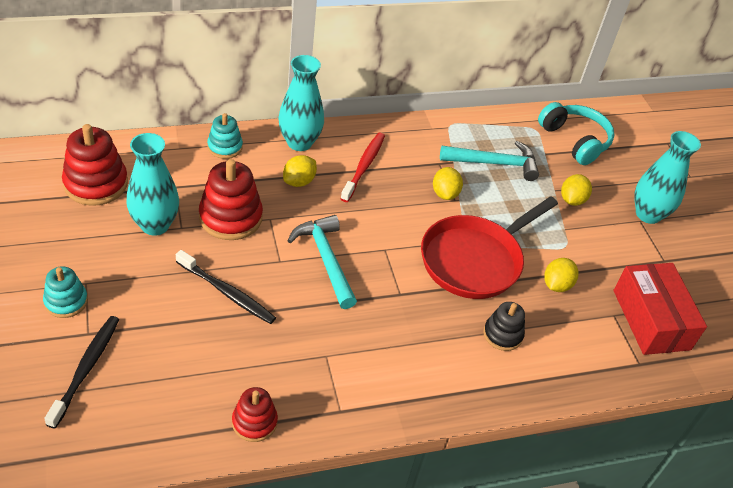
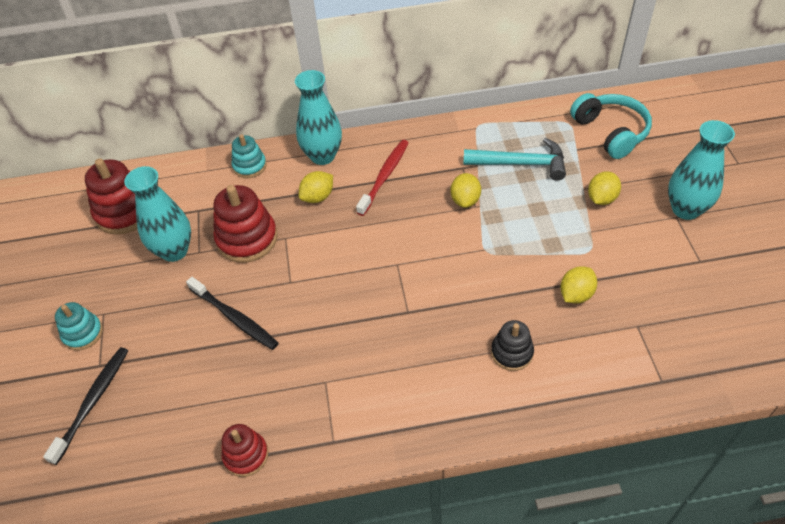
camera: 15 degrees right, 5 degrees up
(326, 260) = (336, 278): turquoise hammer -> none
(475, 260) = (490, 270): red pan -> none
(651, 319) = (679, 329): red box -> none

